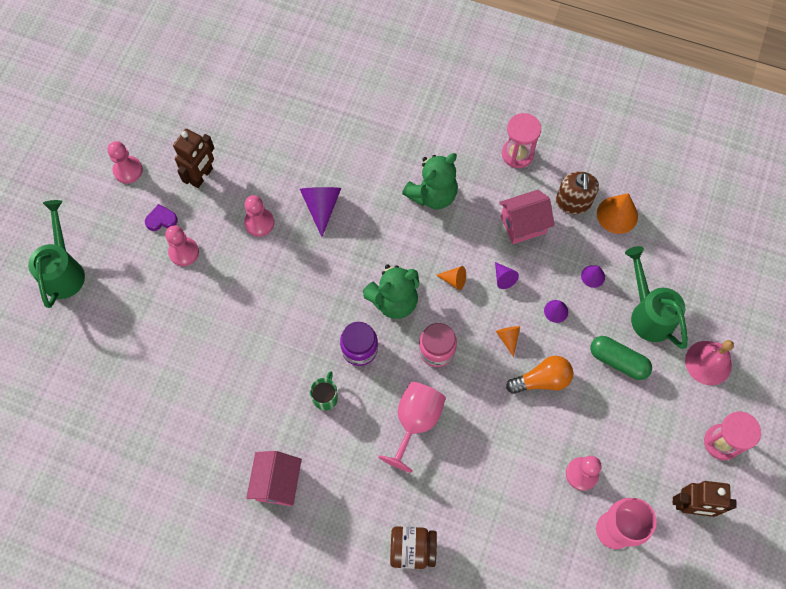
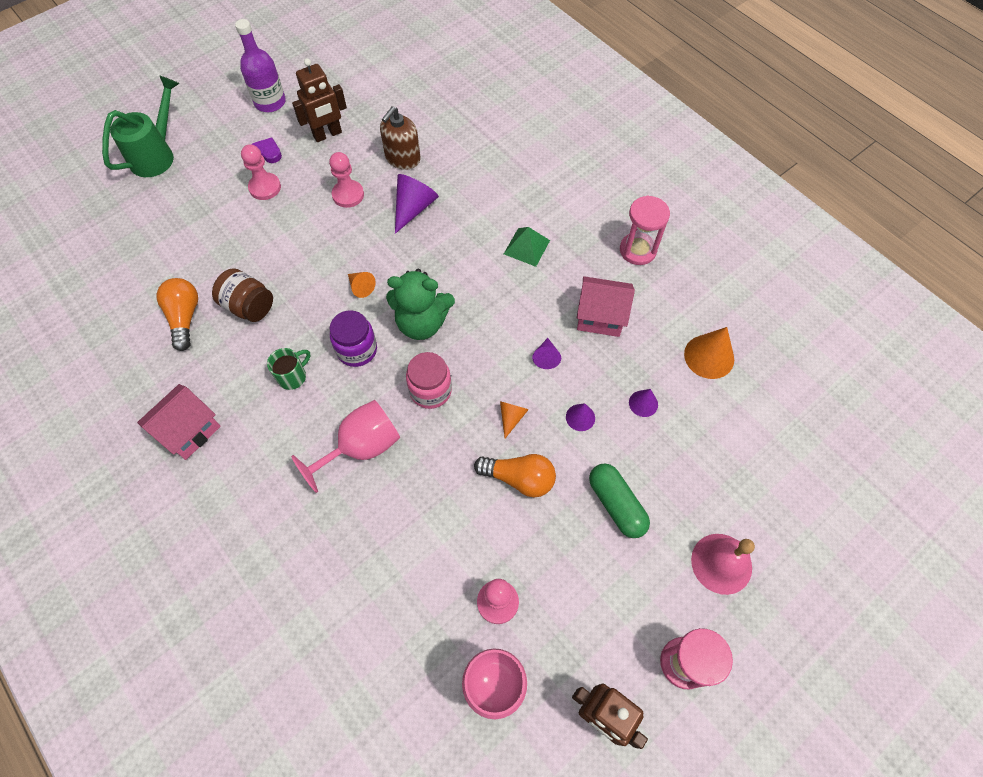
camera: 30 degrees right, 5 degrees down
(128, 170) = (270, 102): pink pawn -> purple bottle
(203, 398) = (185, 317): none -> orange light bulb
(412, 549) = (266, 574): brown jar -> brown jar (249, 306)
(432, 195) = (526, 247): green teddy bear -> green pyramid
(454, 280) = (494, 334): orange cone -> orange cone (361, 287)
(573, 202) = (668, 321): brown soap dispenser -> brown soap dispenser (402, 158)
(648, 313) = (682, 473): green watering can -> none

